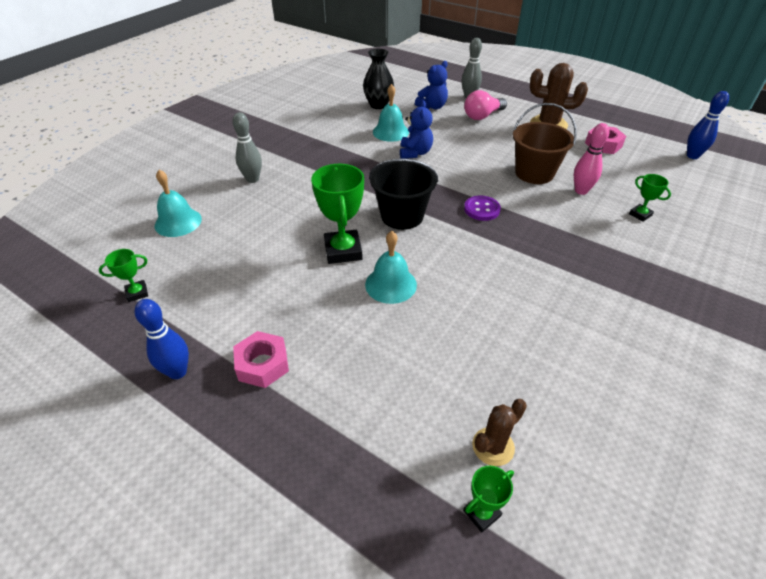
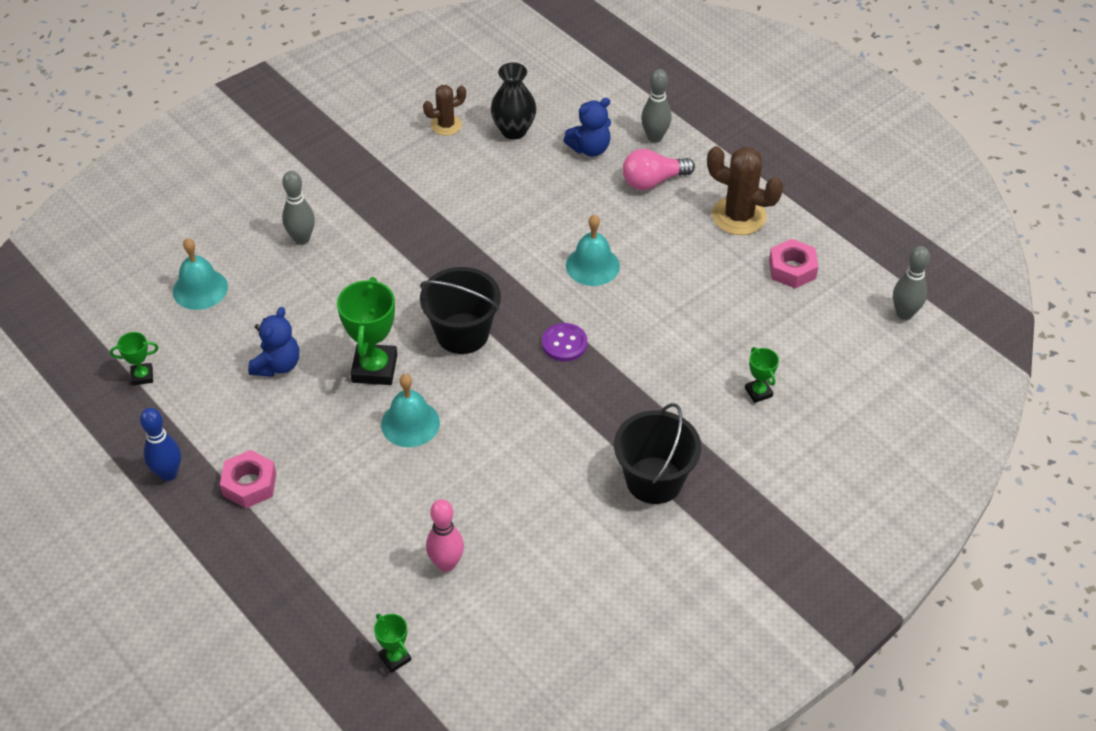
camera: 15 degrees right, 5 degrees up
(390, 132) = (508, 188): turquoise bell -> turquoise bell (592, 265)
(415, 153) = (524, 234): blue teddy bear -> blue teddy bear (277, 365)
(481, 513) = (395, 658): green trophy -> green trophy turned 75 degrees clockwise
(493, 446) = (432, 609): brown cactus -> brown cactus (446, 125)
(534, 173) = (664, 300): brown bucket -> none
(581, 191) = (708, 341): pink bowling pin -> pink bowling pin (446, 564)
(612, 287) = (654, 480): none -> black bucket
(692, 156) = (904, 313): blue bowling pin -> grey bowling pin

